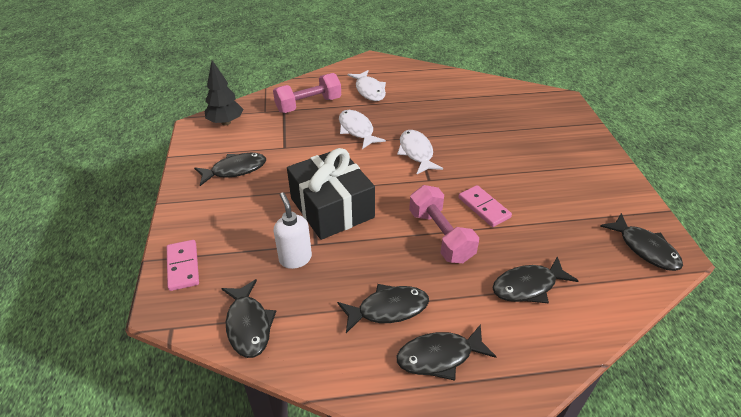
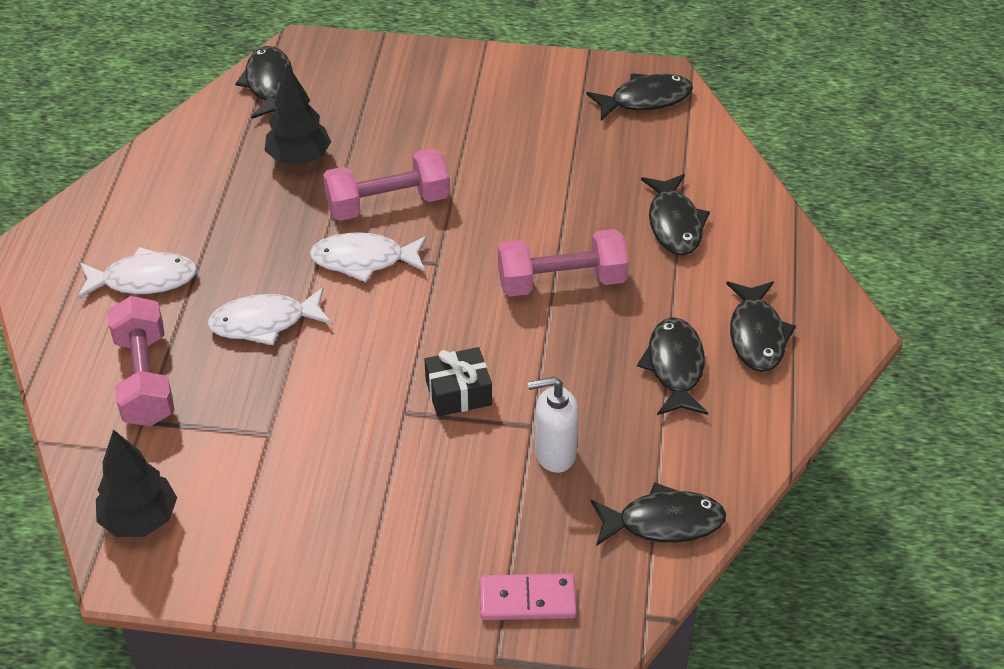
camera: 75 degrees left, 5 degrees up
(235, 170) = (305, 514): black fish -> black fish (269, 84)
(332, 208) = (458, 392): black gift -> black gift, size x0.50
(464, 152) = (388, 203): none -> pink dumbbell
(478, 115) = (299, 158): none -> black tree
(484, 207) = (521, 220): pink domino -> none

